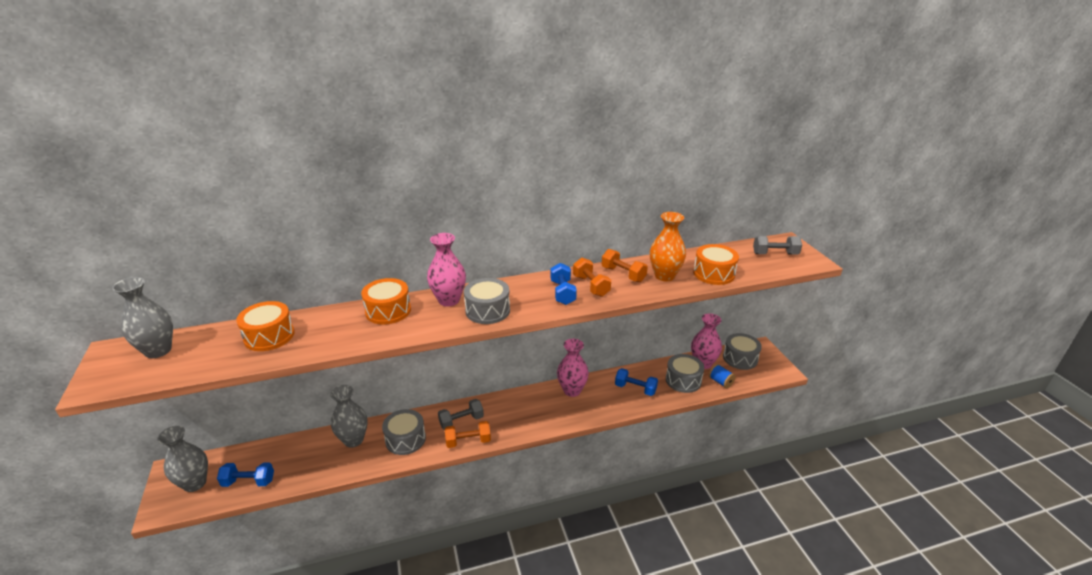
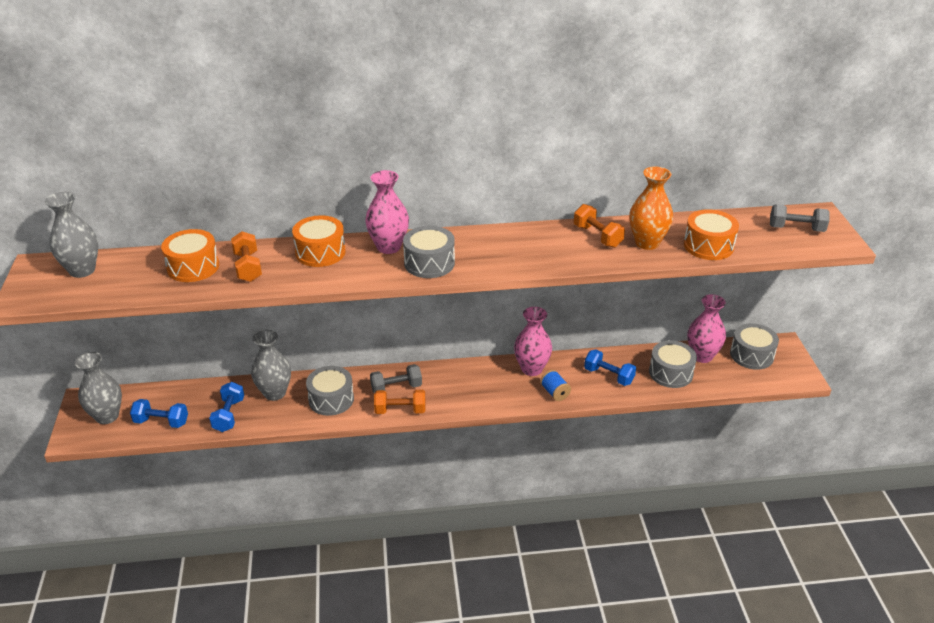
camera: 10 degrees right, 5 degrees up
(562, 293) = (519, 251): blue dumbbell -> blue dumbbell (229, 415)
(591, 286) = (555, 246): orange dumbbell -> orange dumbbell (248, 267)
(720, 382) = (717, 380): blue spool -> blue spool (554, 393)

